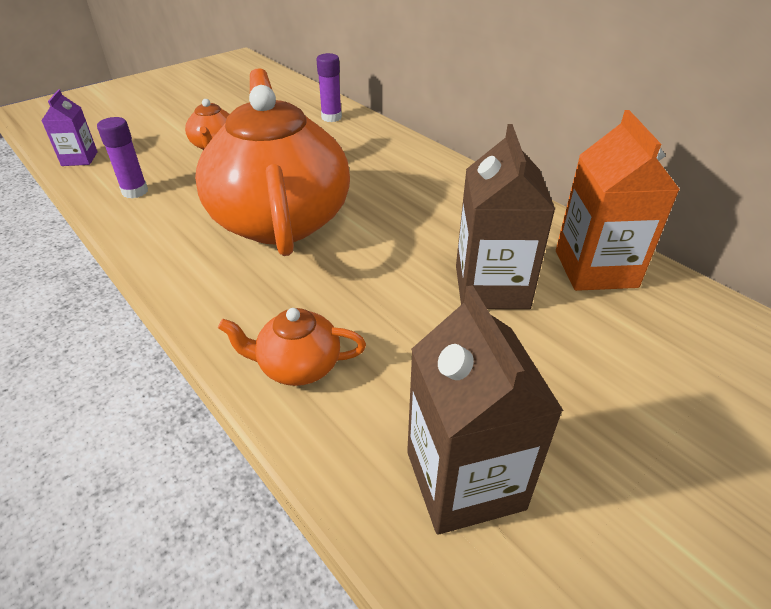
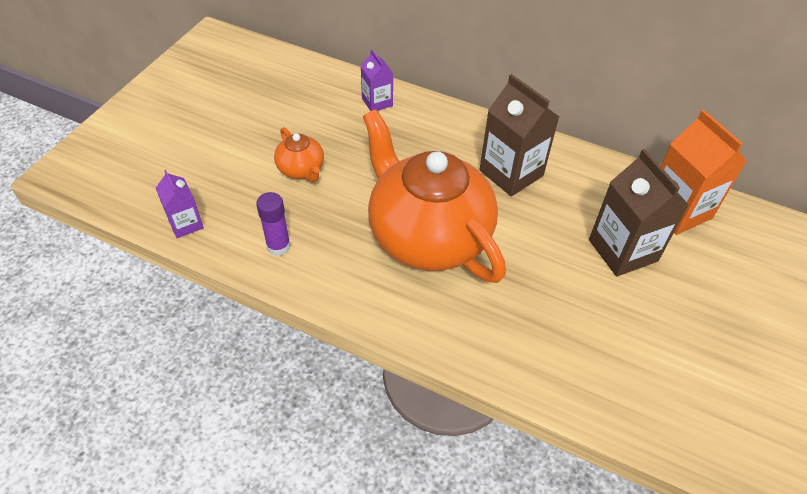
camera: 25 degrees left, 10 degrees up
(298, 366) = (546, 363): orange teapot -> none
(331, 117) = (377, 102): purple glue stick -> purple carton
(464, 480) = (695, 401): brown carton -> brown carton (511, 173)

